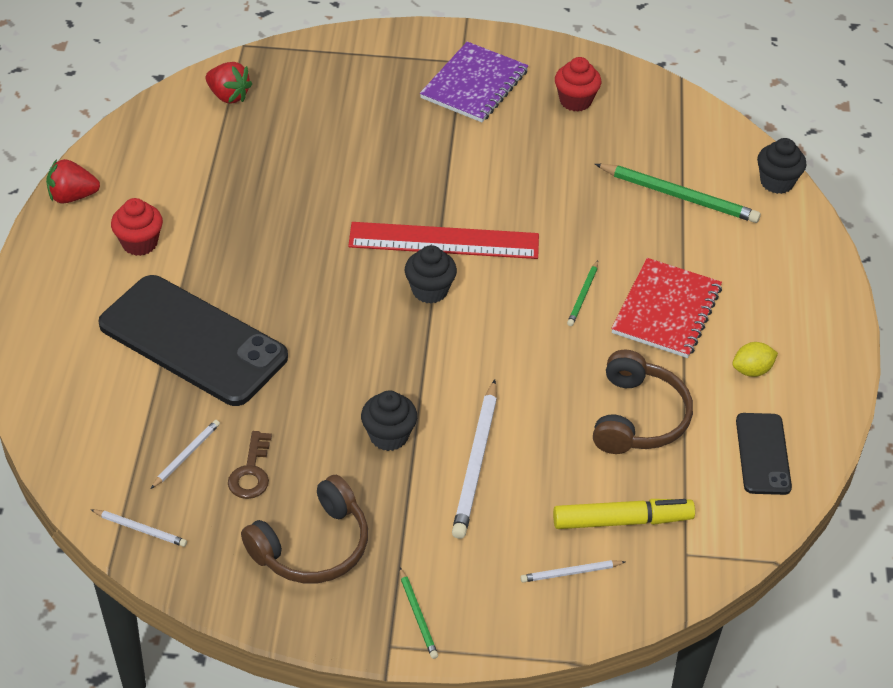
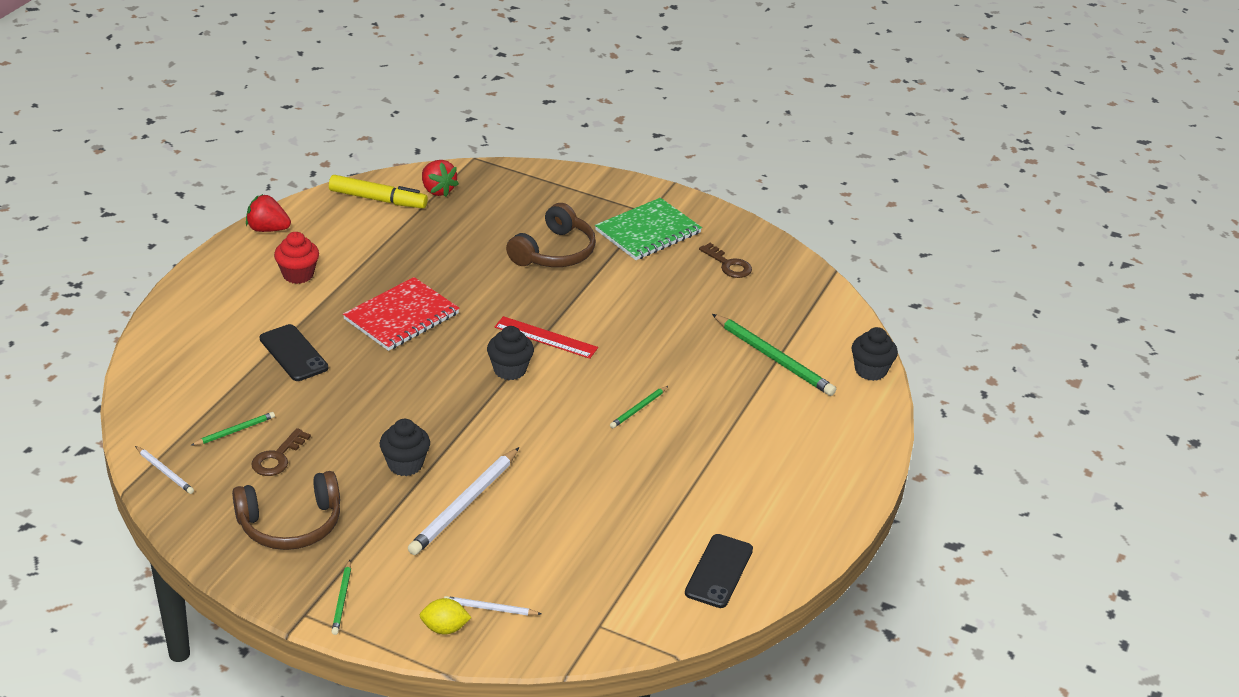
camera: 20 degrees right, 10 degrees down
(186, 455) = (235, 431): white pencil -> green pencil
(192, 341) = (293, 353): black phone -> black phone, size x0.51
(444, 240) = (546, 337): red ruler -> red ruler, size x0.62
(474, 85) = (648, 232): purple notebook -> green notebook
(575, 101) = (728, 265): red cupcake -> brown key
(622, 521) = (560, 584): yellow marker -> yellow marker (378, 199)
(638, 417) = (626, 512): brown headphones -> brown headphones (554, 252)
(666, 310) = (705, 440): red notebook -> red notebook (401, 316)
(752, 370) = (751, 506): yellow lemon -> yellow lemon (444, 628)

